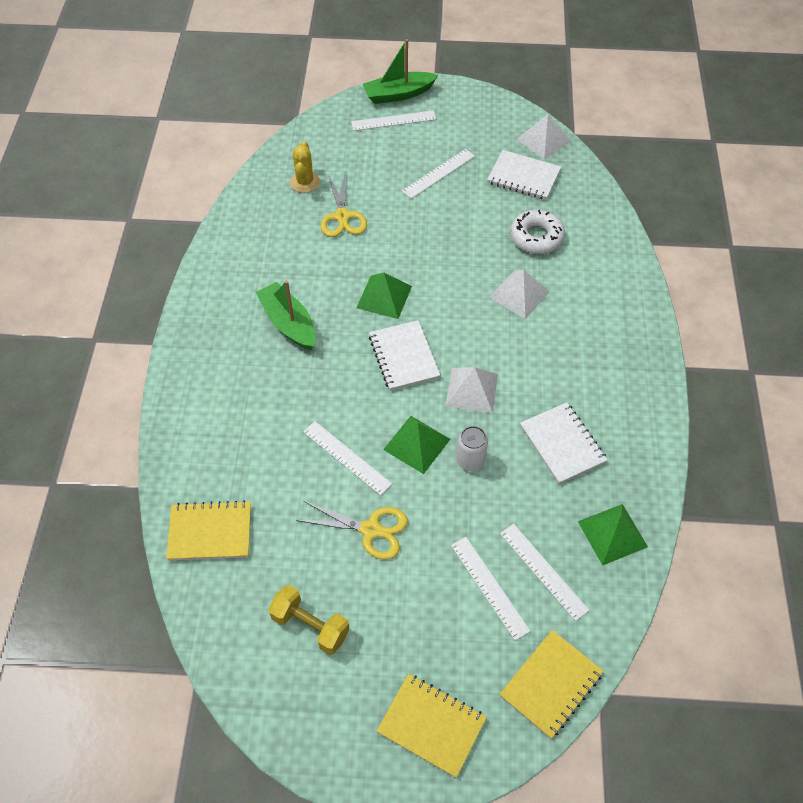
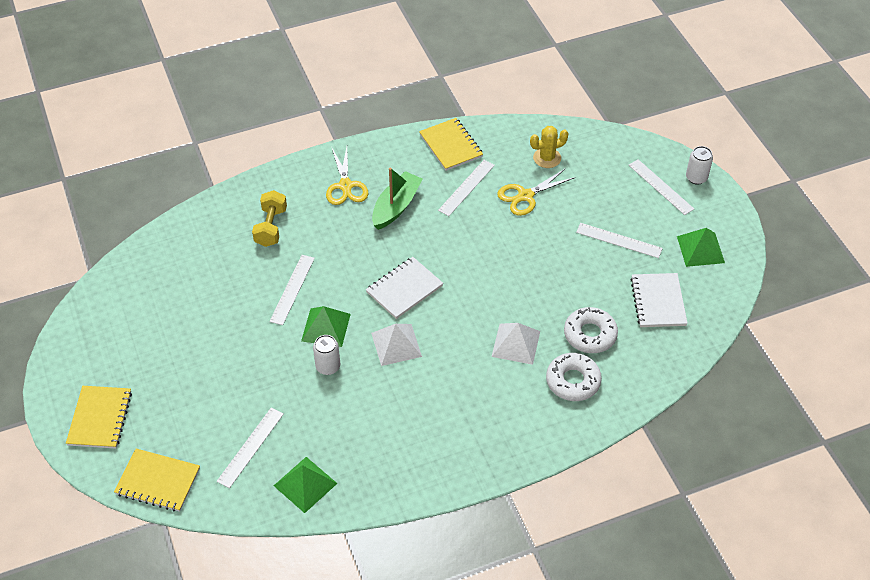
camera: 65 degrees right, 5 degrees down
(210, 532) = (194, 238): yellow notebook -> yellow notebook (450, 146)
(310, 626) = (147, 321): yellow dumbbell -> yellow dumbbell (271, 227)
(371, 530) = (237, 327): yellow scissors -> yellow scissors (345, 186)
(384, 297) = (457, 254): green pyramid -> green pyramid (700, 249)
(398, 94) = (696, 178): green boat -> white can
(489, 587) = (222, 416): white ruler -> white ruler (466, 187)
(543, 140) = (717, 301): white pyramid -> none
(562, 444) = (374, 423): white notebook -> none
(583, 270) = (573, 381): none -> white donut

